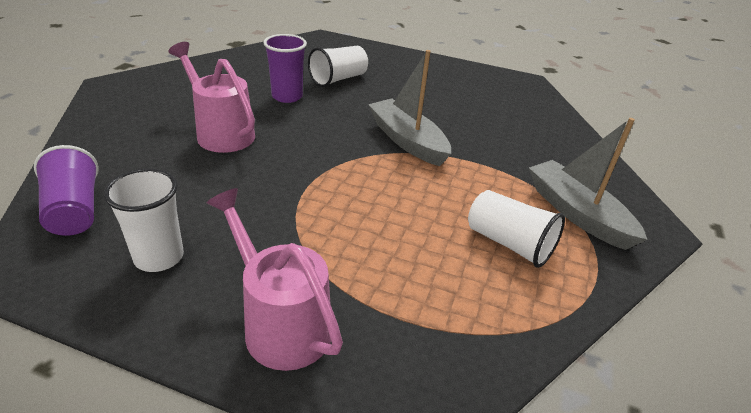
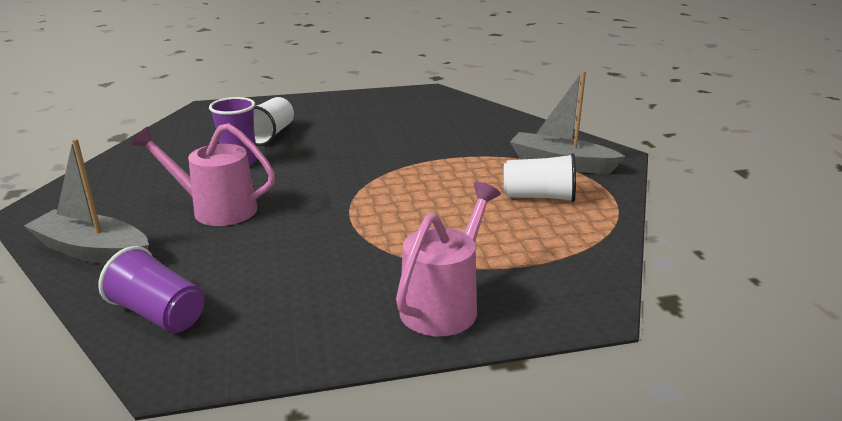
camera: 30 degrees left, 10 degrees down
(159, 257) = (291, 309): white cup -> none
(280, 323) = (445, 304): pink watering can -> pink watering can turned 105 degrees clockwise
(407, 141) = (389, 160): grey boat -> grey boat (92, 251)

